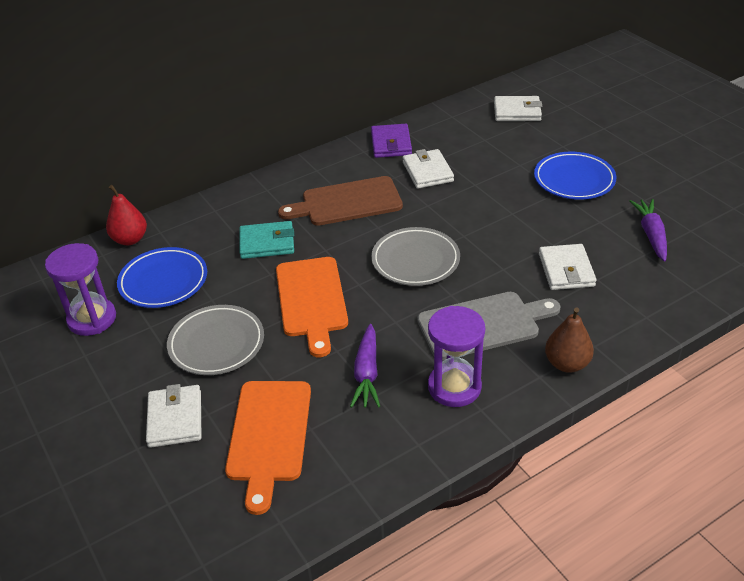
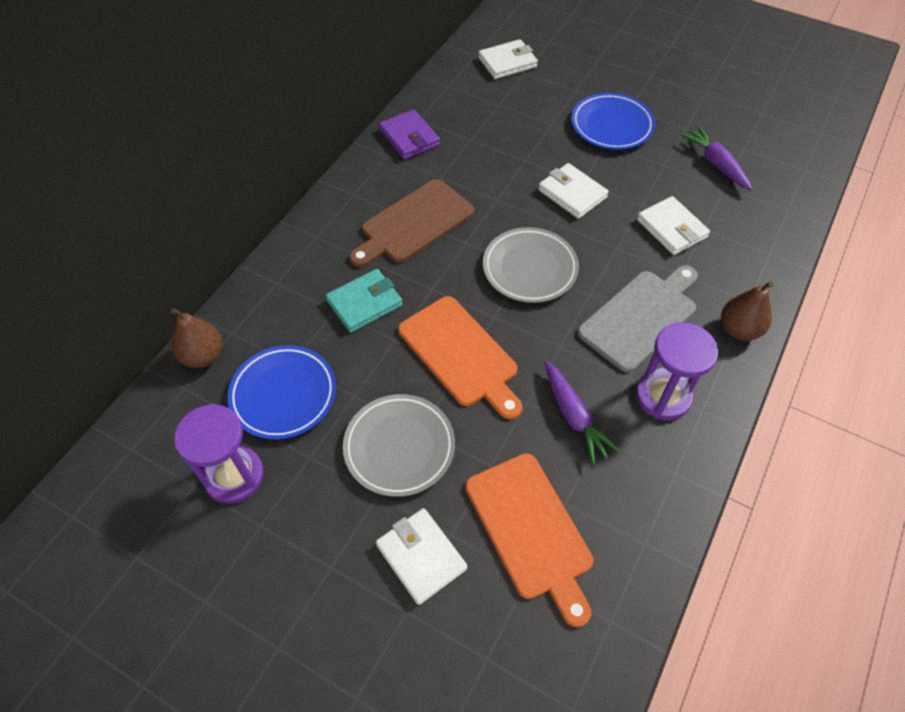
camera: 30 degrees left, 15 degrees up
(130, 239) = (203, 356): red pear -> brown pear
(427, 172) = (469, 160): white wallet -> white wallet (572, 194)

